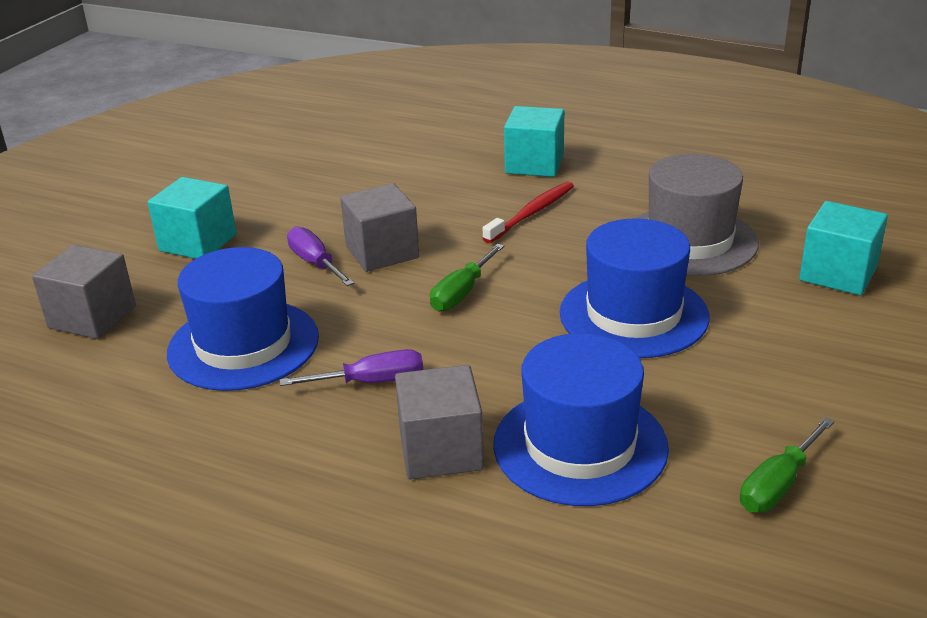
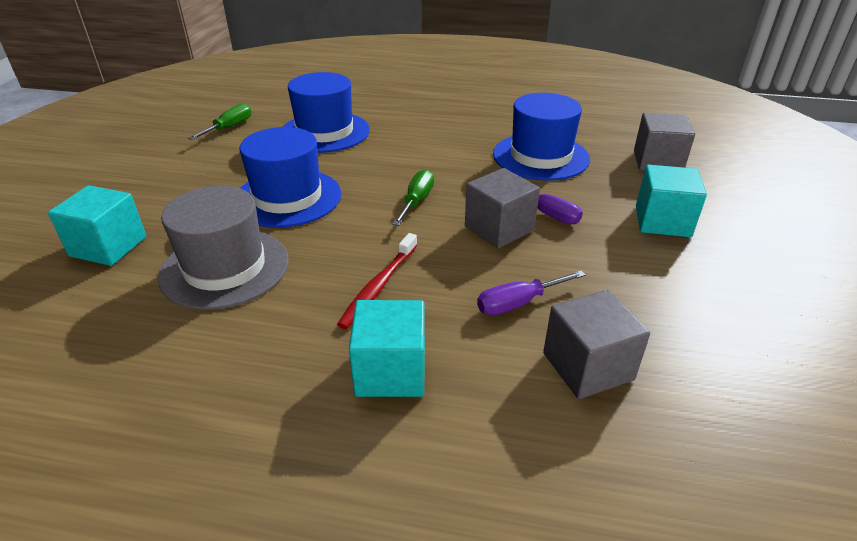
camera: 165 degrees right, 5 degrees up
(372, 382) = (447, 146): purple screwdriver -> purple screwdriver (518, 303)
(441, 450) = (395, 124): grey cube -> grey cube (587, 366)

